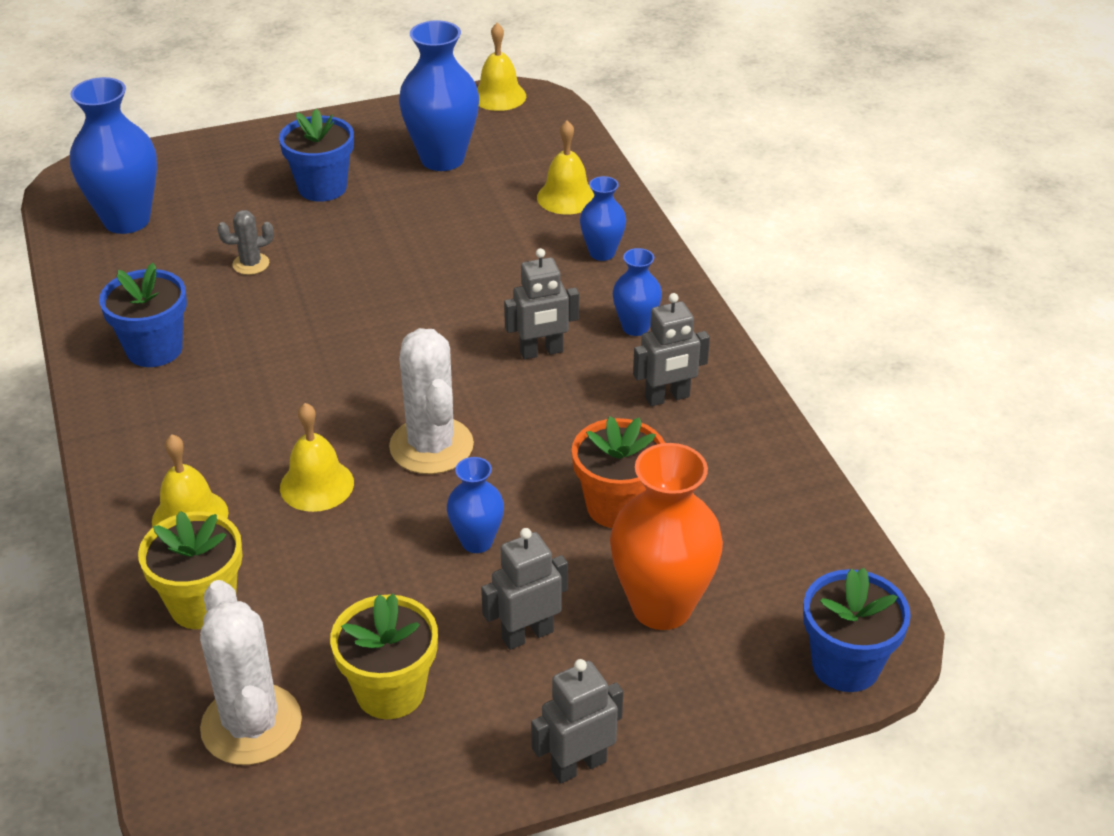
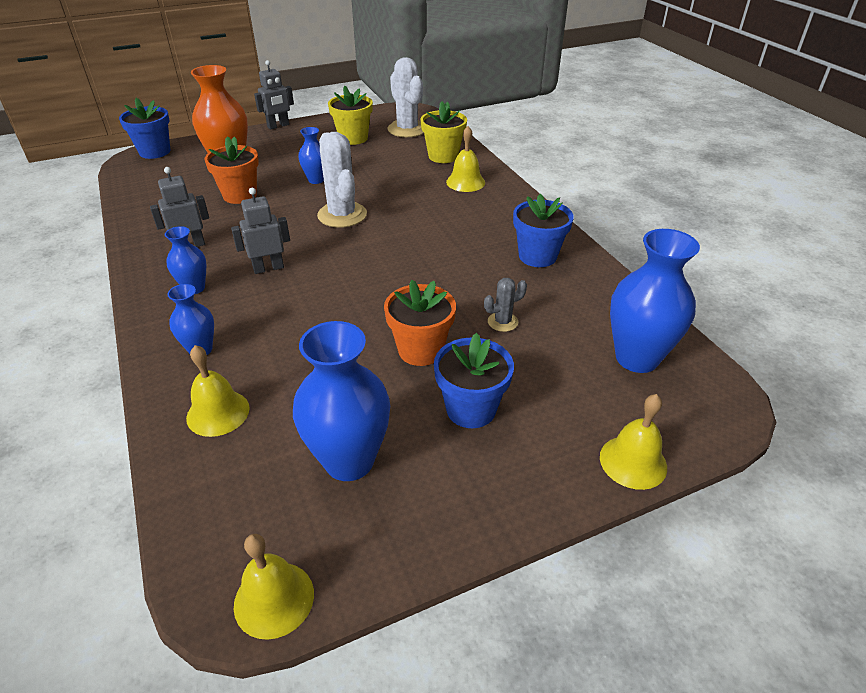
camera: 175 degrees right, 0 degrees up
(317, 485) = (404, 196): yellow bell -> yellow bell (633, 462)
(356, 240) = (420, 350): none -> orange flower pot
(527, 634) = (294, 154): grey robot -> none

